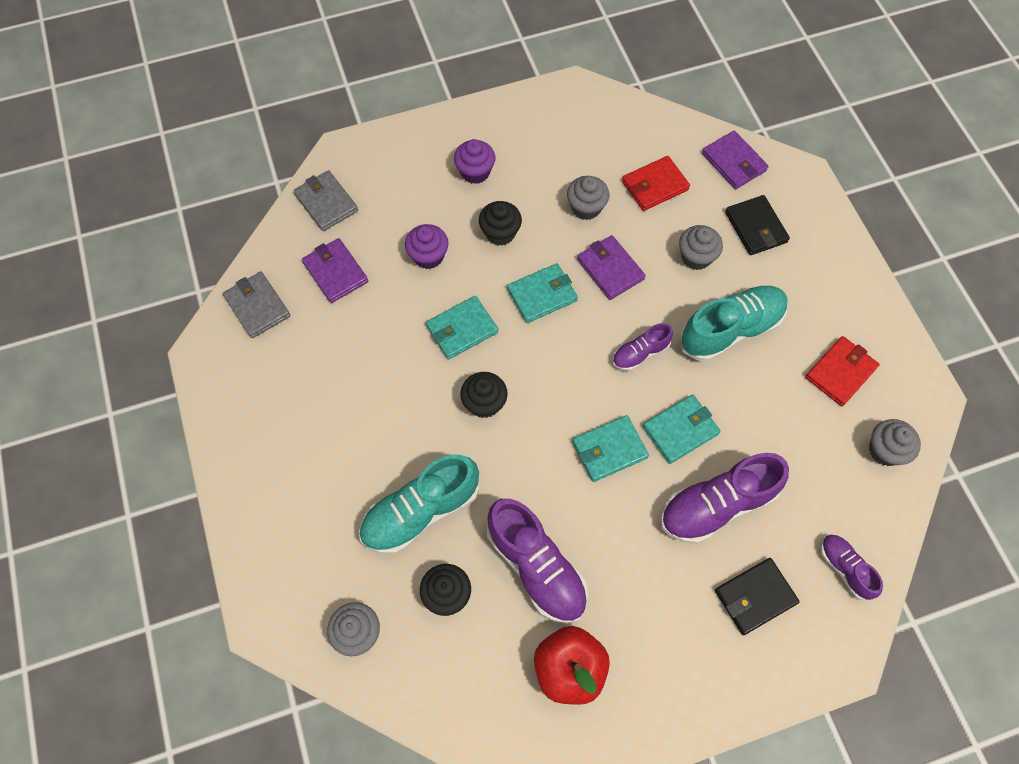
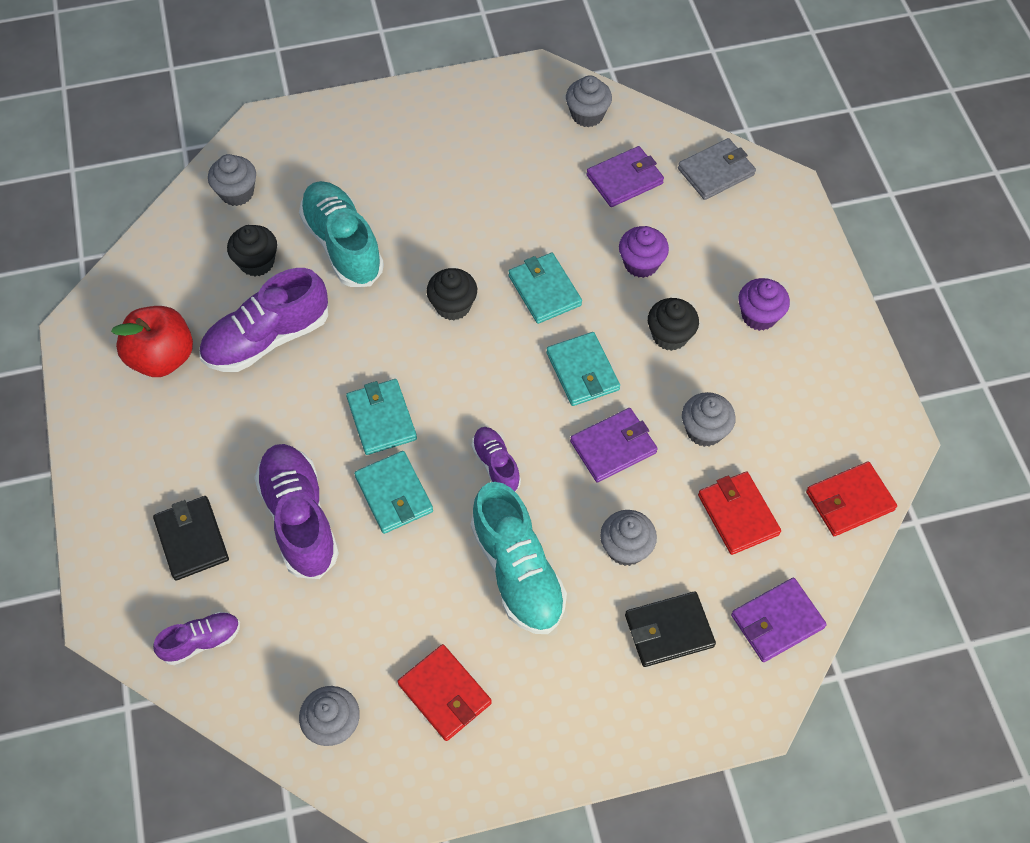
camera: 95 degrees right, 5 degrees down
(257, 306) = (587, 115): grey wallet -> grey cupcake
(631, 118) = (849, 501): none -> red wallet

